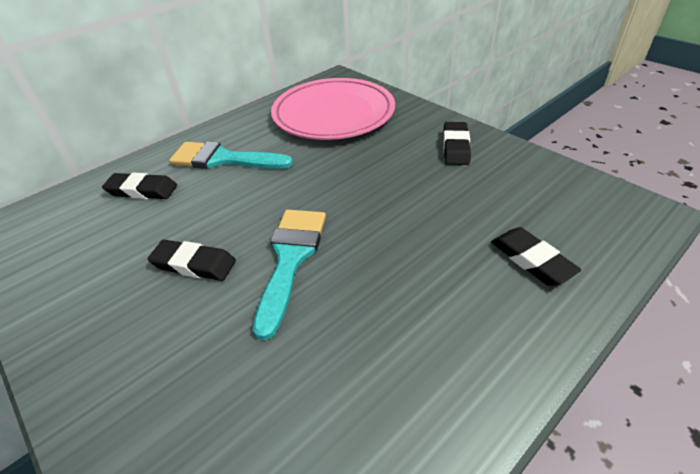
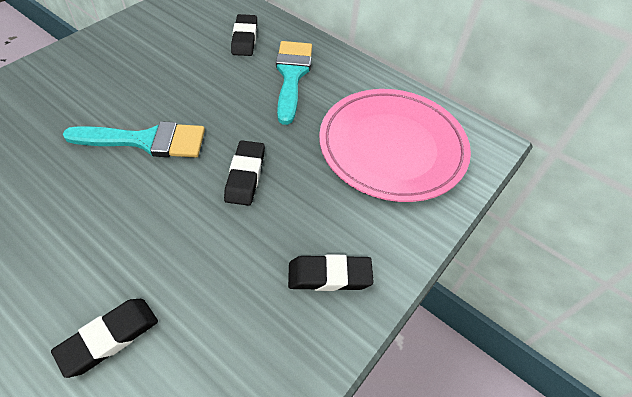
camera: 75 degrees right, 10 degrees up
(194, 264) = (150, 86): black eraser -> black eraser (245, 175)

